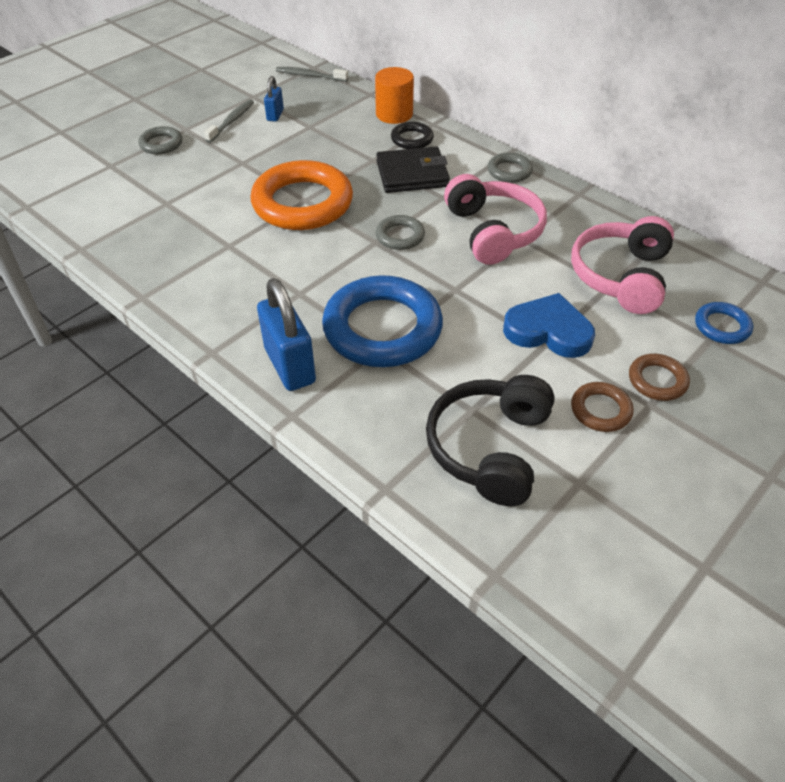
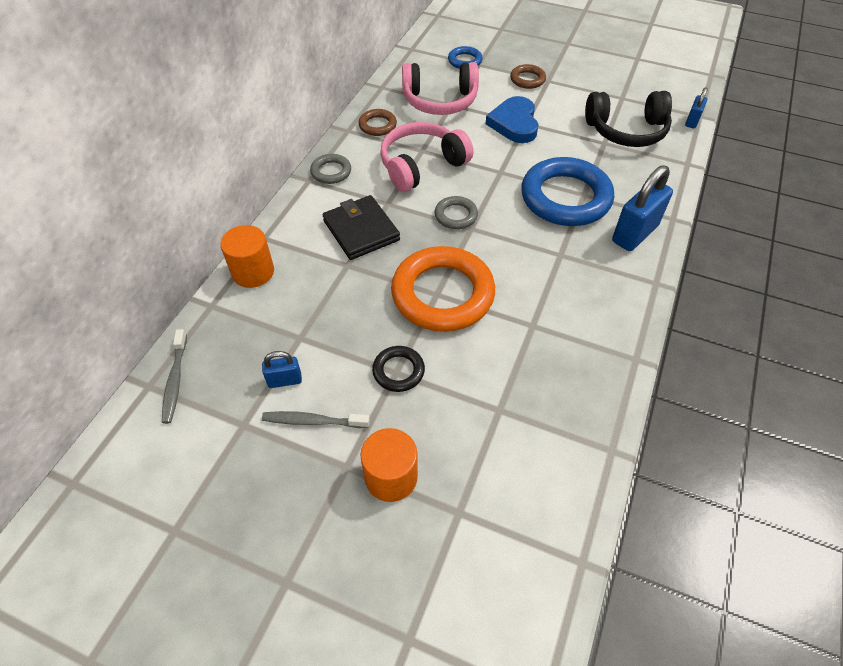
camera: 110 degrees left, 5 degrees up
(161, 144) = (391, 477): grey ring -> orange cylinder
(412, 139) = (299, 246): black ring -> black ring (398, 371)
(483, 552) = (692, 121): none -> blue padlock
(600, 410) = (566, 96): brown ring -> brown ring (377, 125)

